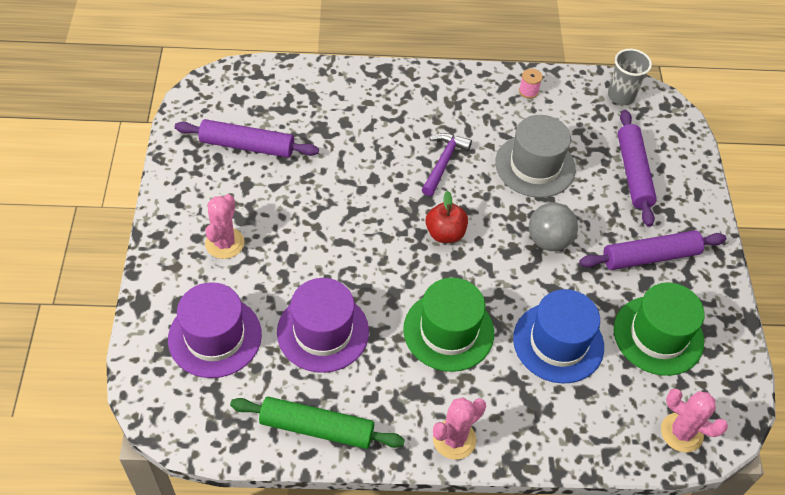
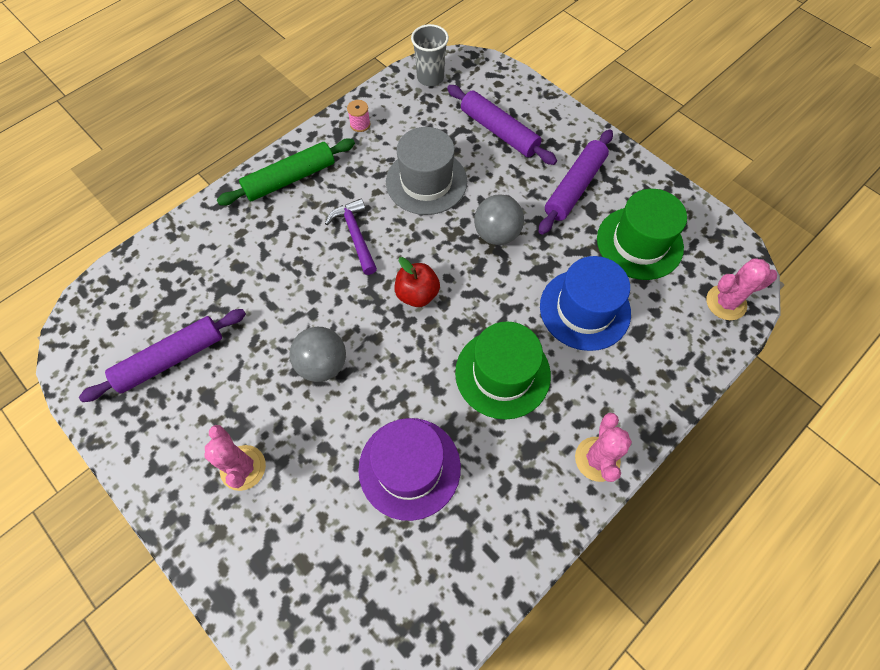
camera: 40 degrees left, 10 degrees up
(215, 336) = (324, 563): purple hat -> none
(317, 428) = (491, 557): green rolling pin -> green rolling pin (290, 178)
(335, 225) = (323, 364): none -> grey ball

